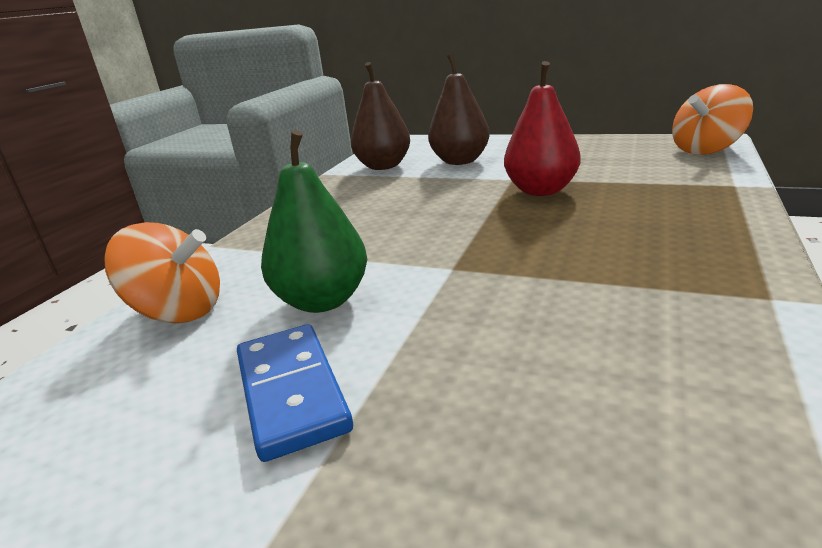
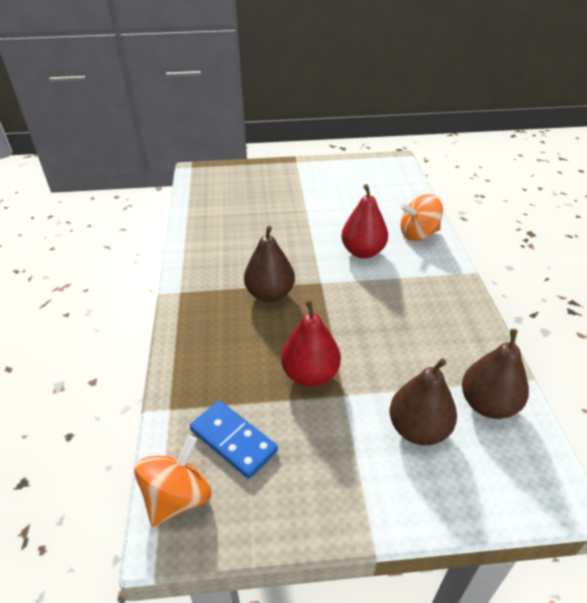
camera: 150 degrees right, 15 degrees up
(292, 392) = (333, 220): blue domino -> blue domino (233, 440)
(322, 300) = (363, 252): green pear -> red pear
(559, 265) = (270, 294): none -> brown pear

